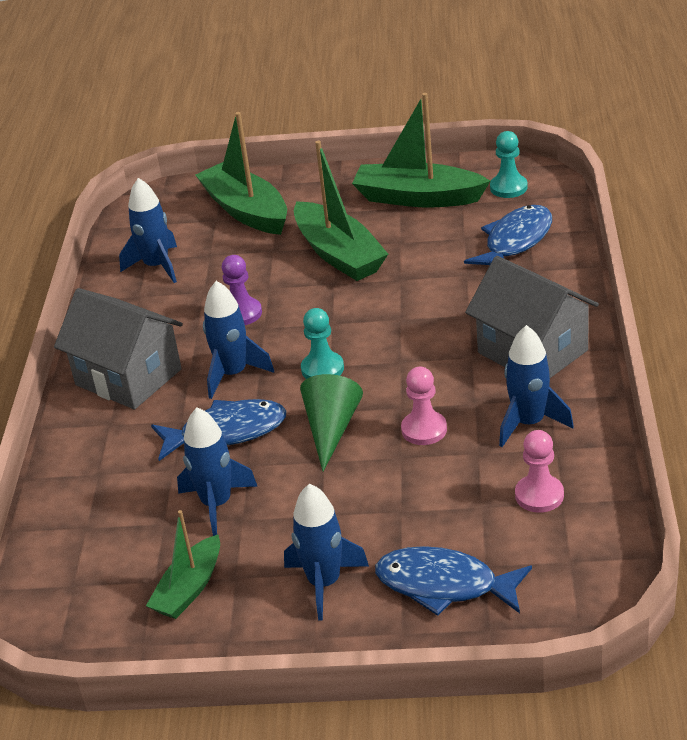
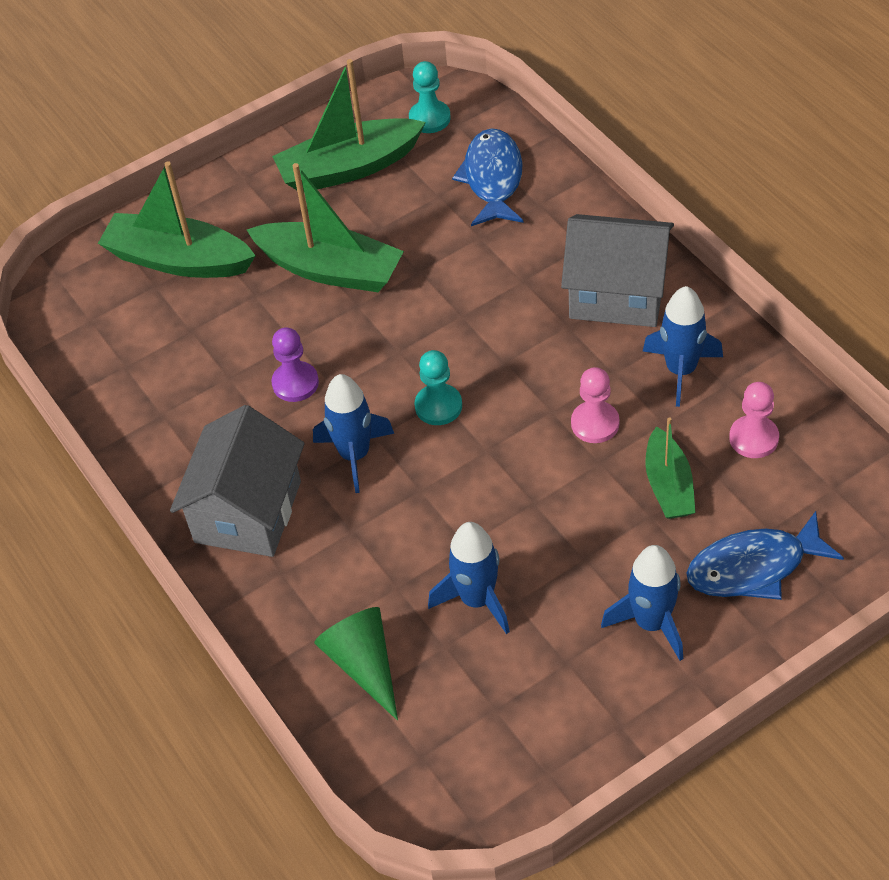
camera: 35 degrees left, 15 degrees up
(128, 377) = (248, 512): grey house -> grey house turned 75 degrees counterclockwise
(157, 266) = (146, 370): blue rocket -> none
(189, 589) = (536, 697): green boat -> green boat (668, 485)
(227, 432) = (411, 520): blue fish -> none
(331, 429) = (509, 466): green cone -> green cone (363, 664)

